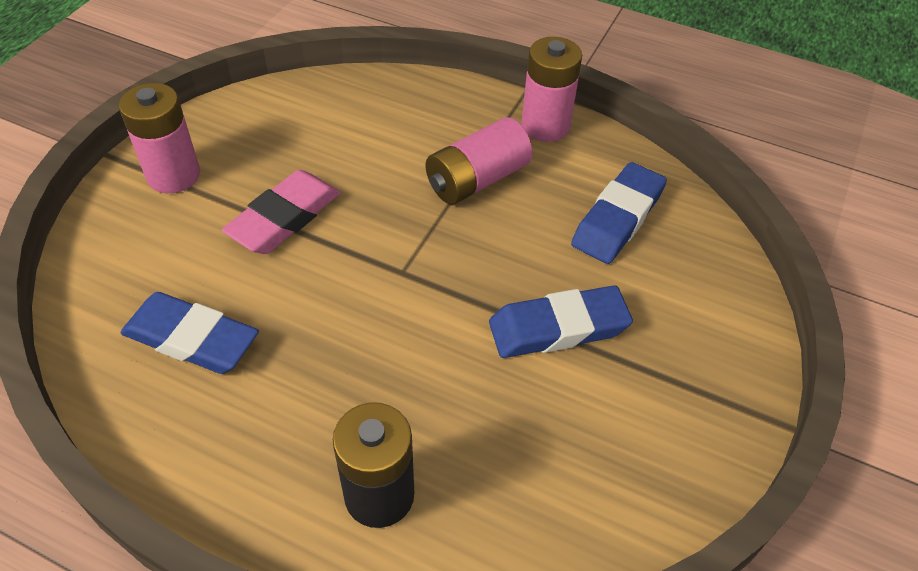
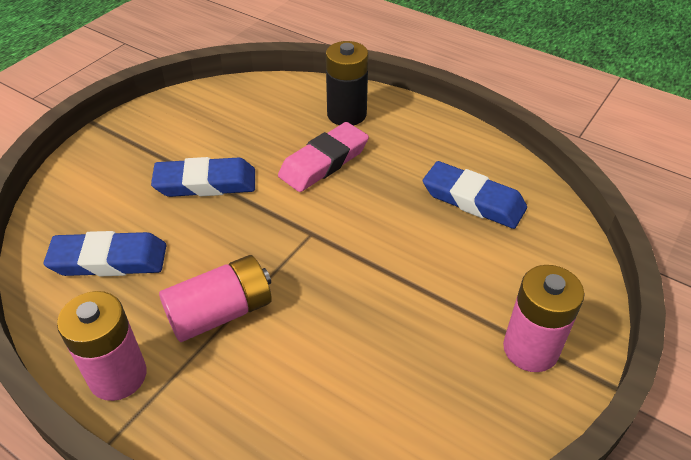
camera: 170 degrees left, 5 degrees down
(284, 218) = (411, 289): pink eraser -> pink eraser (324, 162)
(617, 218) = (109, 260): blue eraser -> blue eraser turned 45 degrees clockwise

